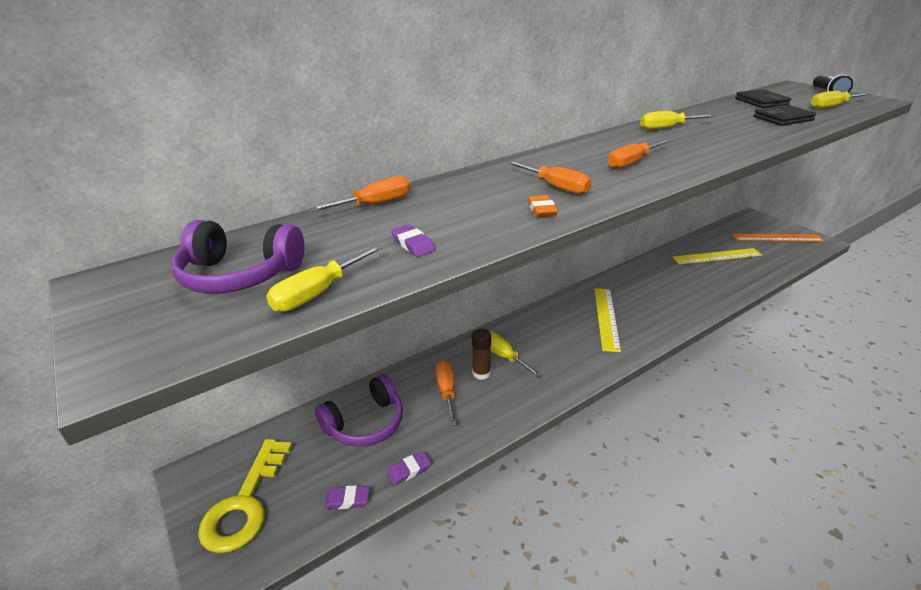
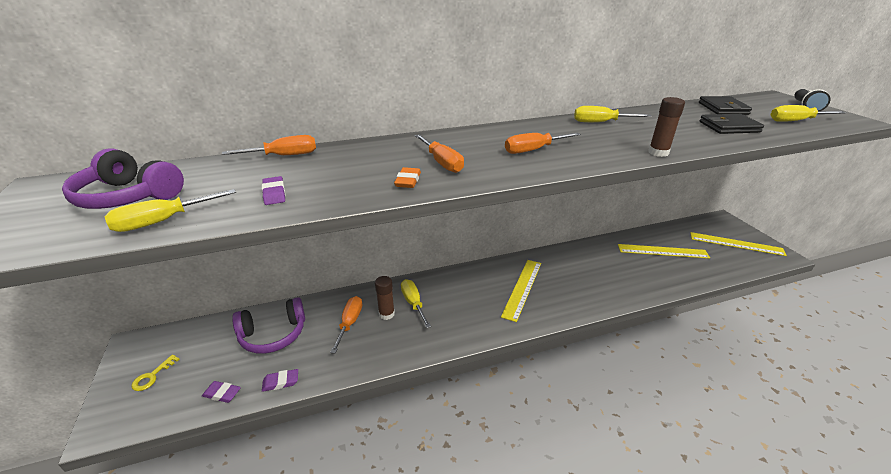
camera: 15 degrees right, 0 degrees up
(245, 504) = (152, 376): yellow key -> yellow key, size x0.44
(746, 150) = (658, 153): none -> brown glue stick
(777, 237) = (736, 244): orange ruler -> yellow ruler

